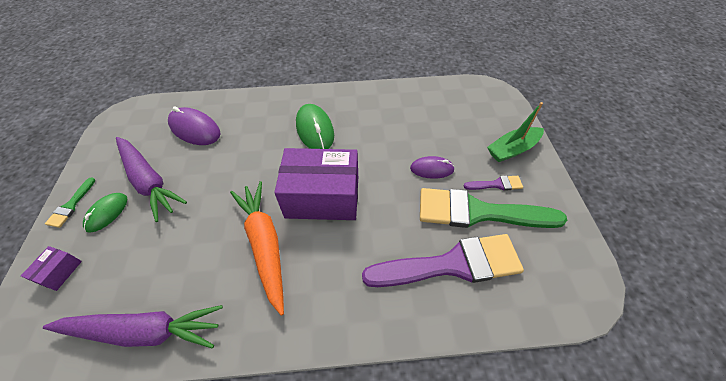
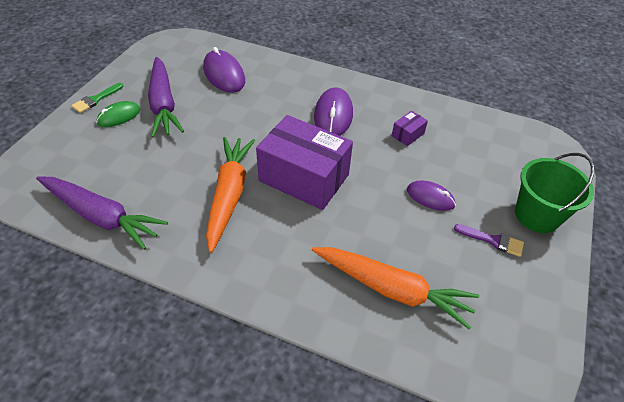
camera: 25 degrees right, 5 degrees down
(60, 272) = (64, 146): purple box -> purple box (407, 134)
(315, 129) = (333, 115): green mouse -> purple mouse
(451, 264) = (392, 289): purple brush -> orange carrot
(478, 212) = (453, 257): green brush -> none
(512, 149) = (537, 215): green boat -> green bucket

